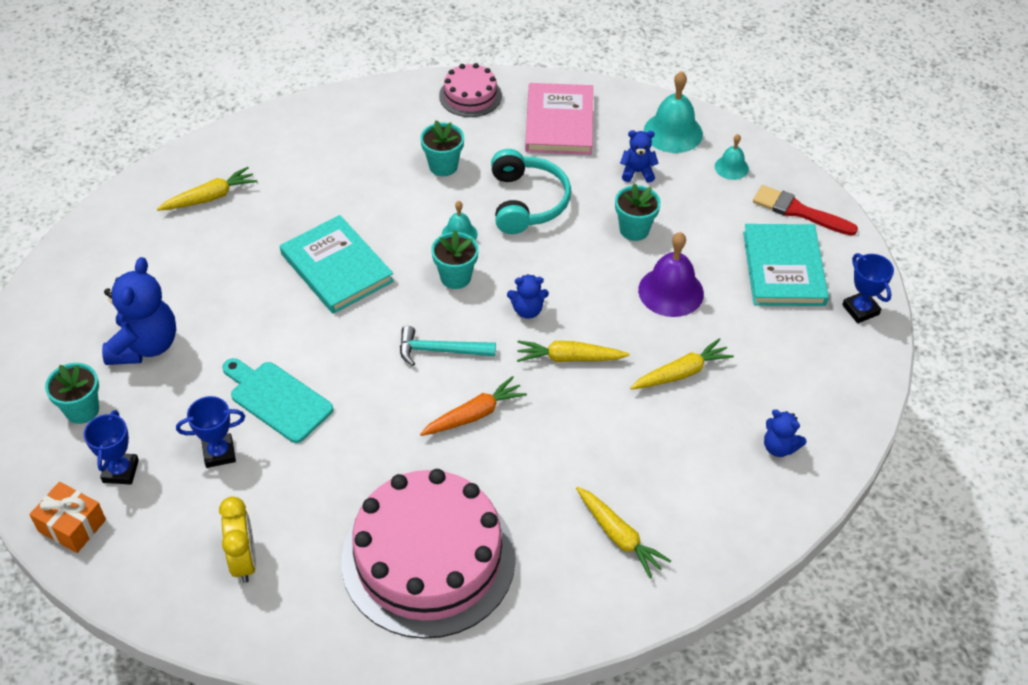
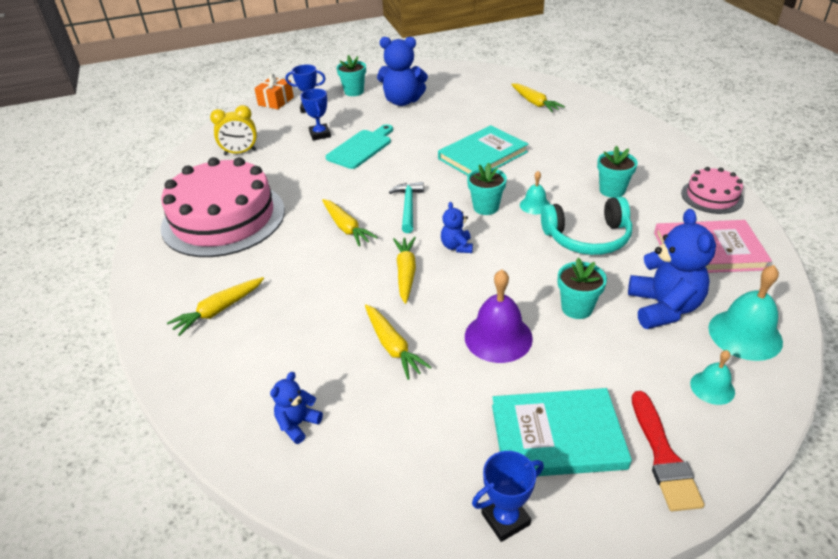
camera: 90 degrees right, 10 degrees down
(474, 414) = (346, 228): orange carrot -> yellow carrot
(637, 172) = (663, 308): blue teddy bear -> blue teddy bear, size x1.91
(798, 211) = (663, 456): red brush -> red brush turned 150 degrees clockwise

